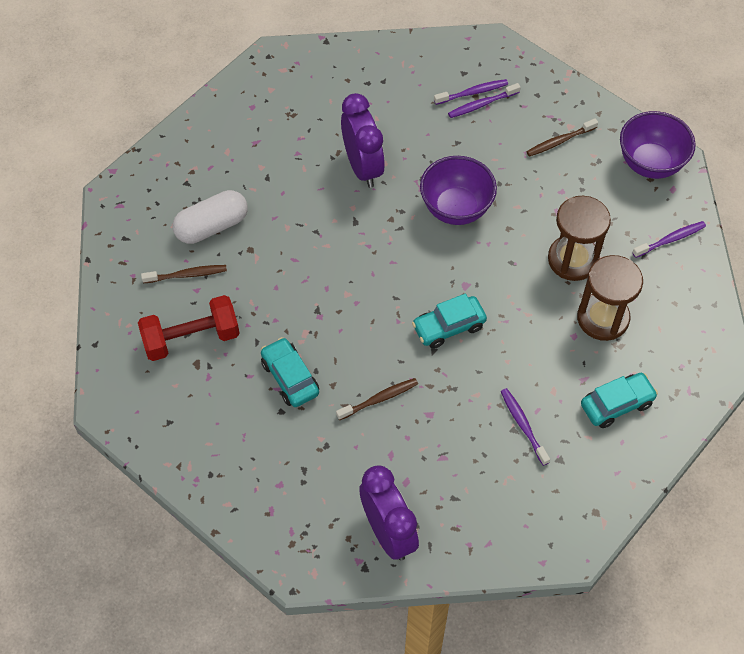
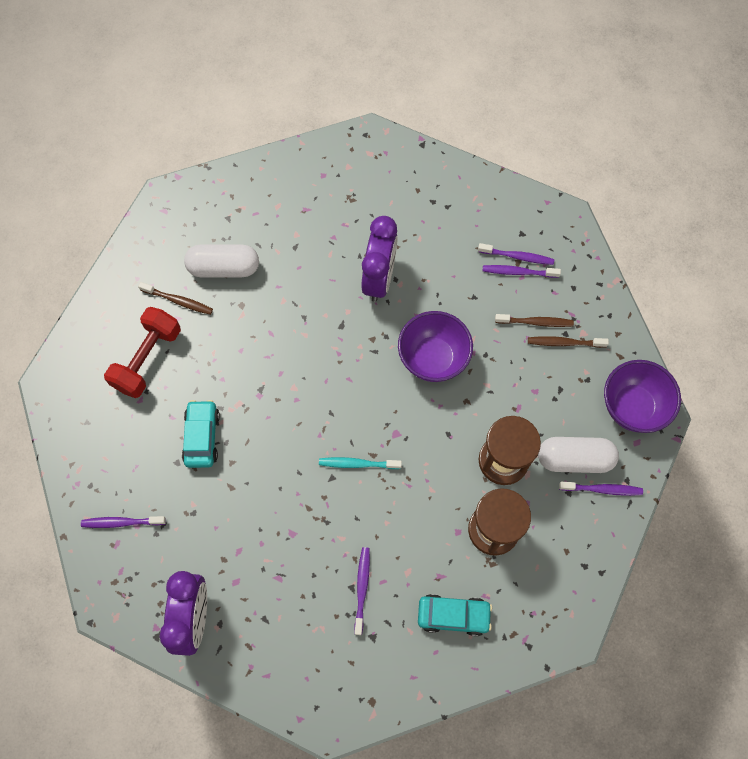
camera: 30 degrees right, 10 degrees up
(191, 338) = (147, 359): red dumbbell -> red dumbbell turned 75 degrees counterclockwise
(263, 489) = (121, 522): none -> purple toothbrush
(379, 399) = (260, 496): brown toothbrush -> brown toothbrush (535, 322)
(449, 327) = (357, 464): turquoise car -> turquoise toothbrush
(631, 228) = (574, 459): none -> white capsule

